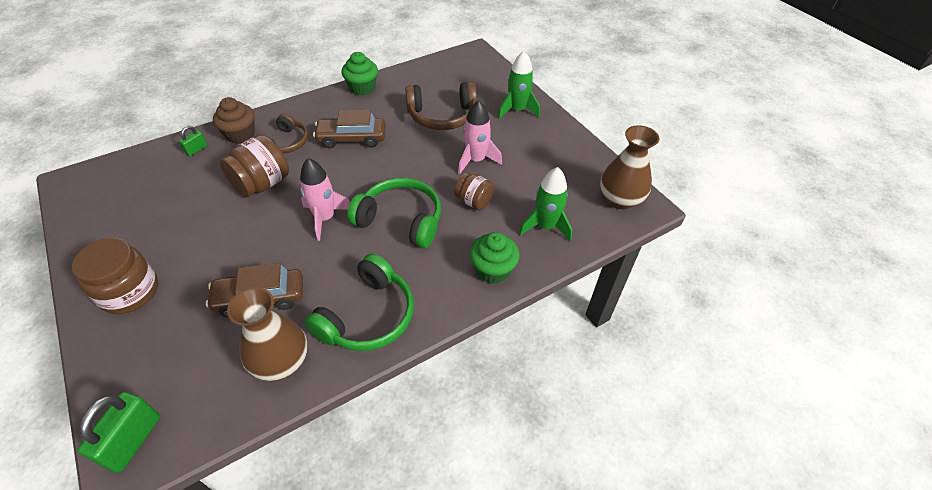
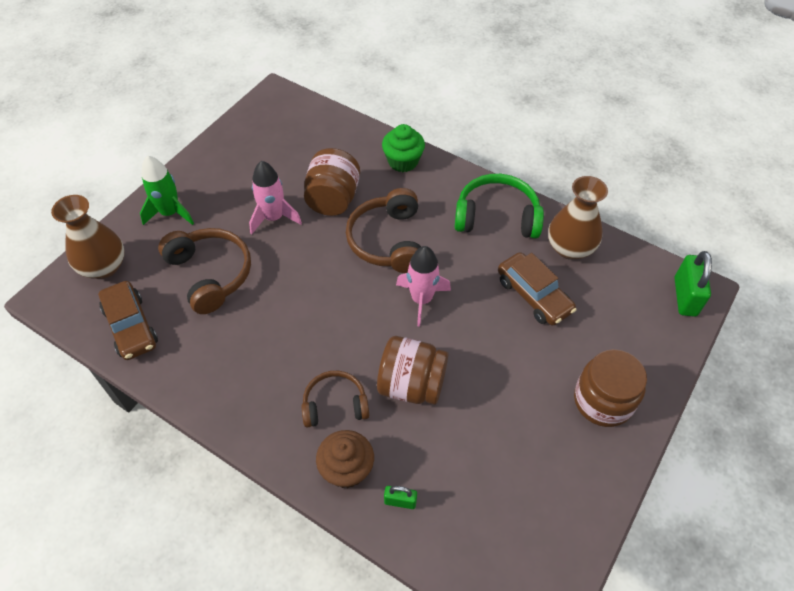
camera: 115 degrees left, 5 degrees up
(133, 440) = (685, 296): green padlock -> green padlock turned 75 degrees counterclockwise
(352, 138) = (293, 341): brown car -> brown car (131, 326)
(362, 88) = (185, 385): green cupcake -> none
(400, 220) = (388, 241): green headphones -> brown headphones
(474, 201) = (333, 199): brown jar -> brown jar, size x1.60
(545, 226) = (335, 145): green rocket -> none
(620, 199) = (276, 109): brown vase -> brown vase (104, 267)

